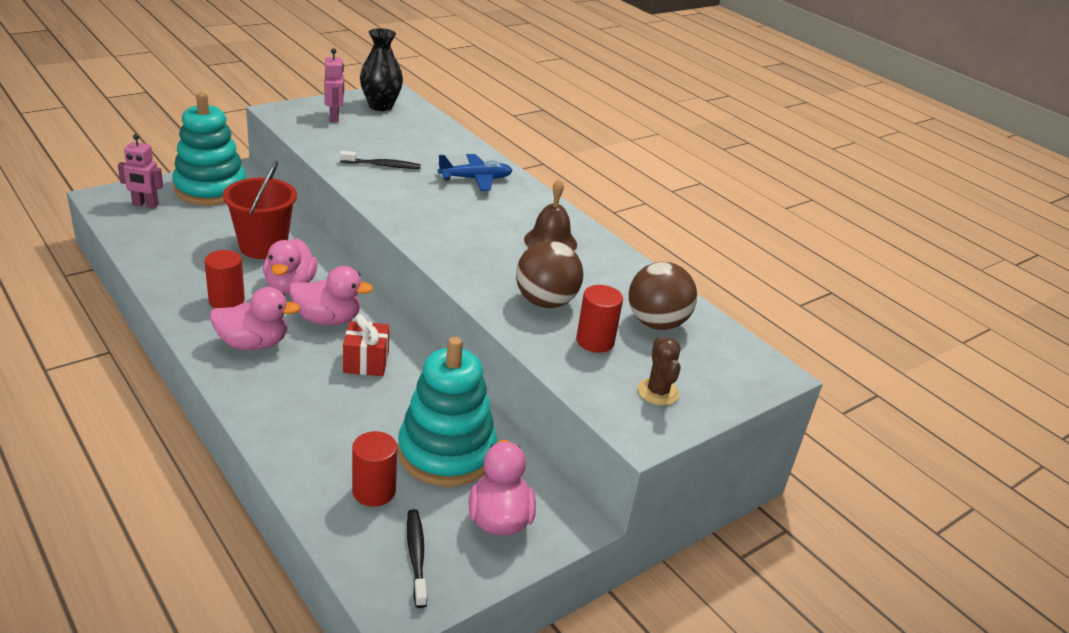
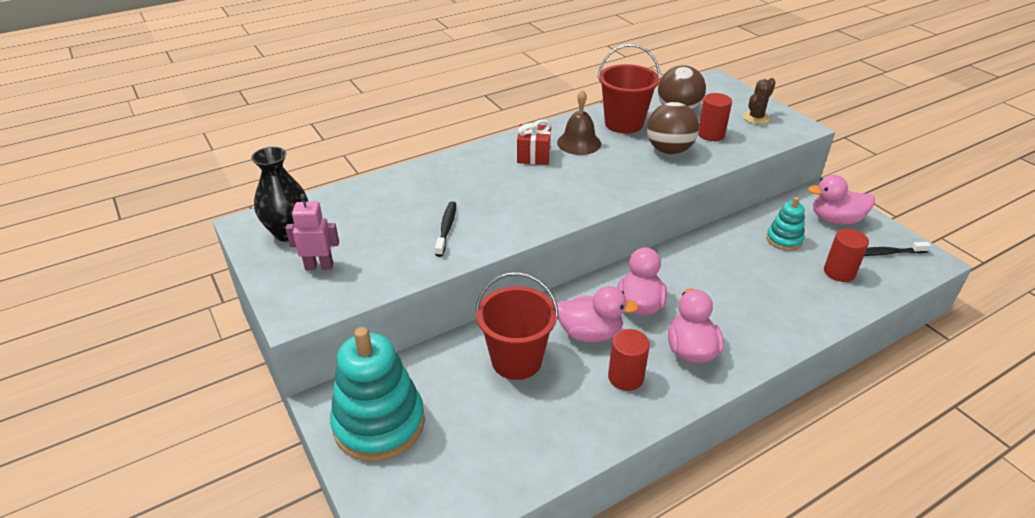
camera: 80 degrees left, 5 degrees up
(145, 205) = (421, 486): pink robot -> none
(366, 362) = (694, 280): red gift -> red gift (533, 156)
(446, 452) = (784, 240): turquoise stacking toy -> turquoise stacking toy, size x0.51
(475, 179) = (471, 174): blue plane -> none
(606, 276) = (624, 123): none -> red bucket
(658, 392) = (756, 118): brown cactus -> brown cactus turned 45 degrees counterclockwise

